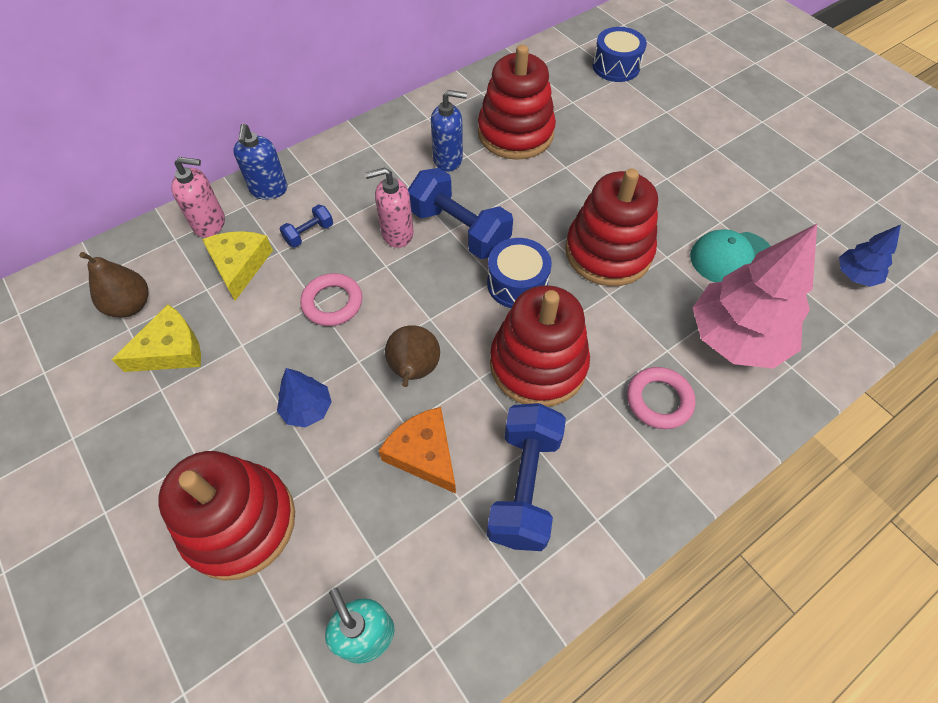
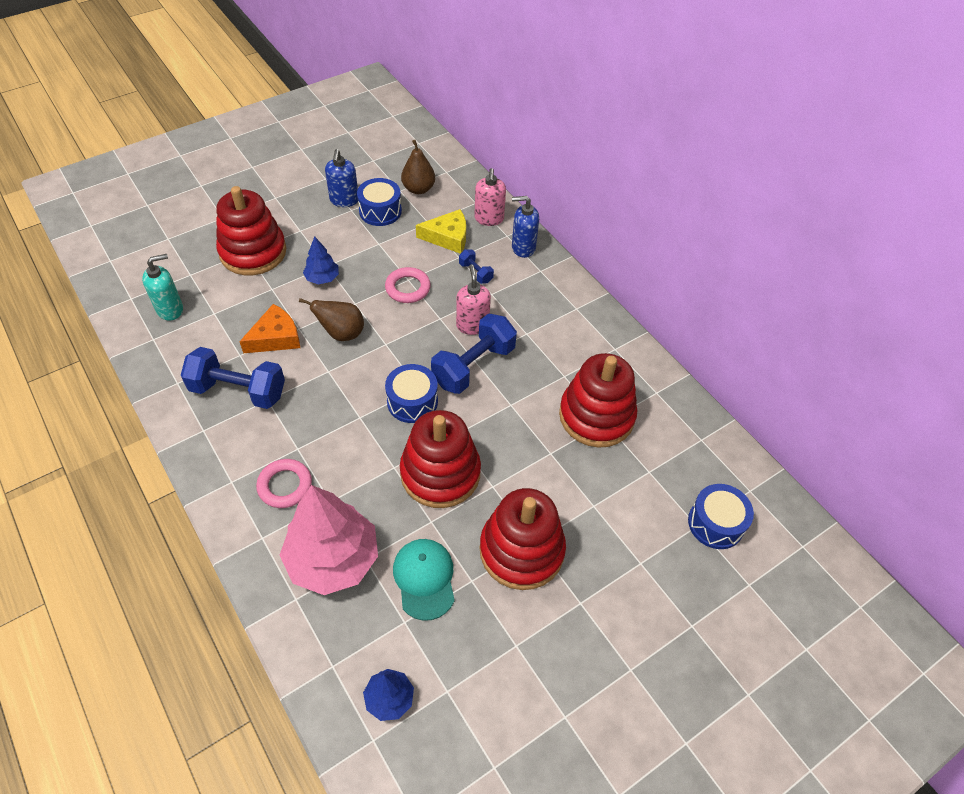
camera: 90 degrees right, 5 degrees down
(171, 349) = (380, 211): yellow cheese -> blue drum
(448, 159) = (559, 362): blue soap dispenser -> blue soap dispenser (344, 200)
(538, 364) = (333, 408): red stacking toy -> red stacking toy (521, 550)

